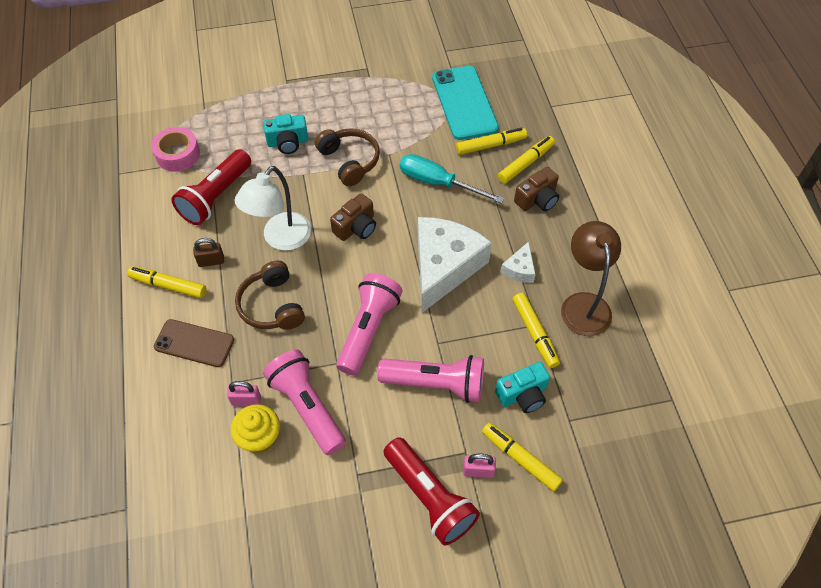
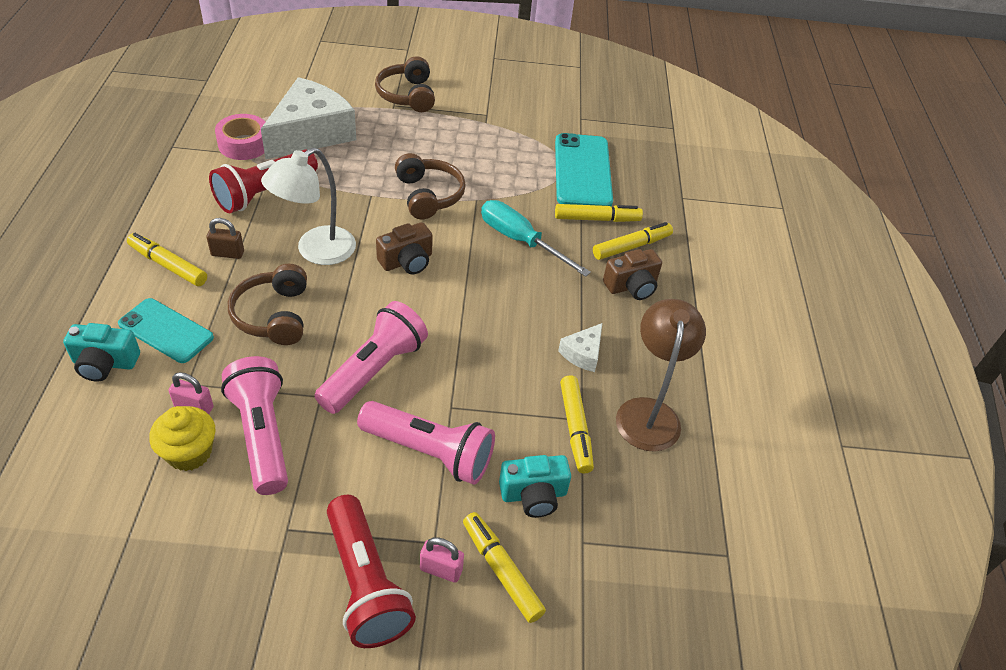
camera: 10 degrees right, 10 degrees down
(194, 343) = (166, 331): brown phone -> turquoise phone
(288, 142) = (368, 161): turquoise camera -> turquoise camera (105, 363)
(293, 67) = (407, 95): none -> brown headphones
(444, 267) = (492, 327): white cheese -> white cheese (311, 133)

